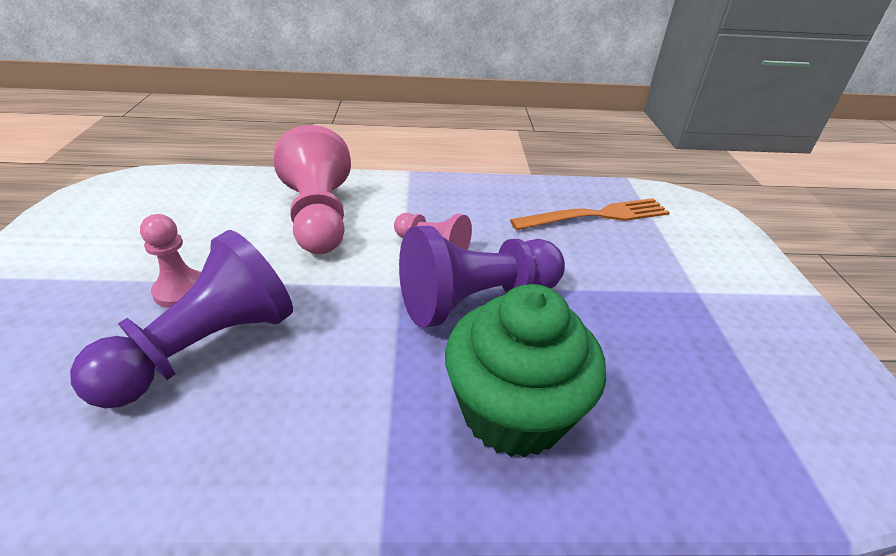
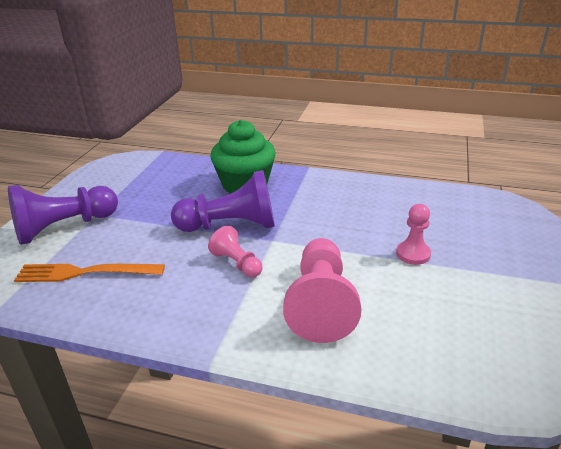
camera: 160 degrees left, 5 degrees down
(204, 349) = (385, 222): purple pawn -> purple pawn (64, 227)

